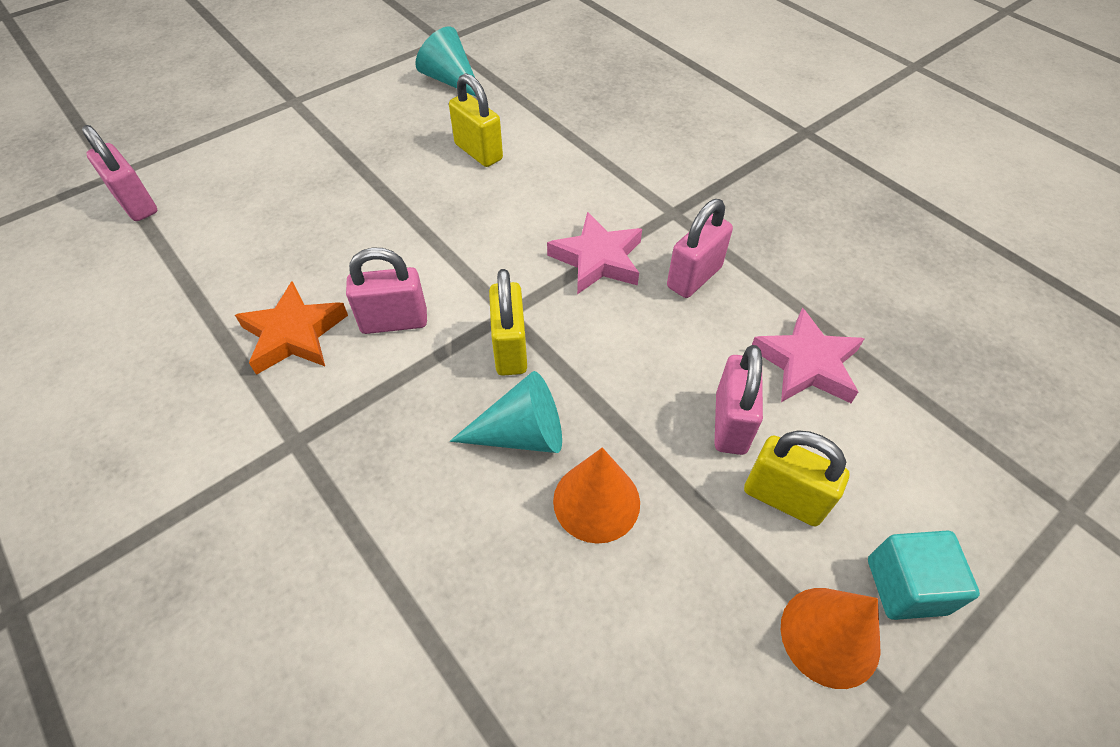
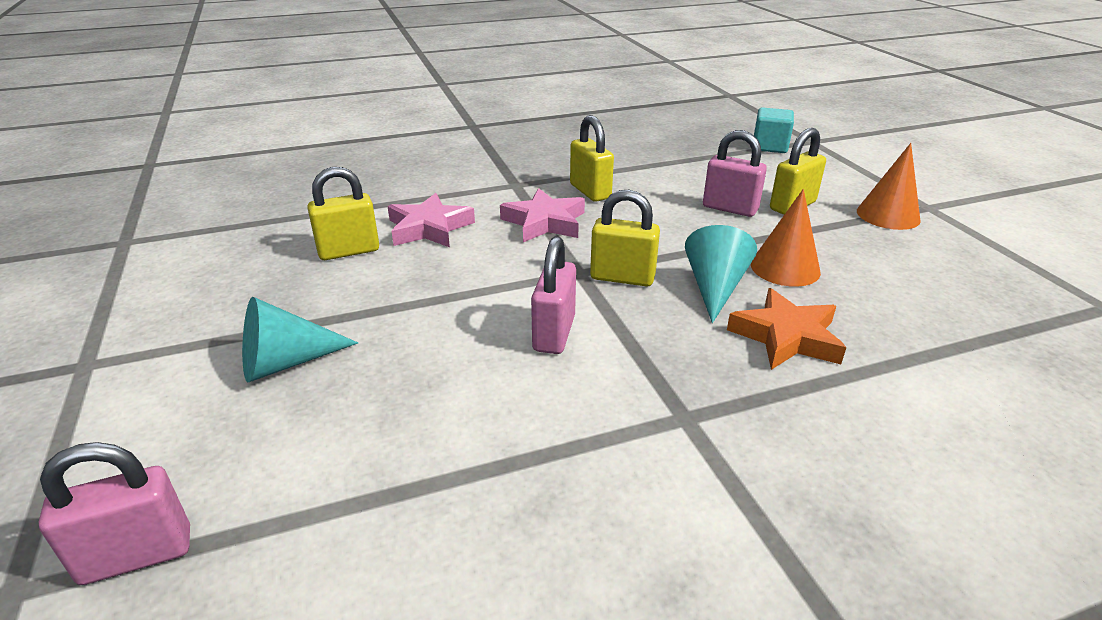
camera: 70 degrees left, 20 degrees down
(294, 334) = (533, 404): orange star -> orange star (786, 337)
(451, 80) = (209, 248): turquoise cone -> turquoise cone (286, 362)
(694, 277) = (590, 191): pink padlock -> yellow padlock
(807, 364) = (689, 175): pink star -> pink star (429, 228)
(906, 586) = (855, 188): turquoise cube -> turquoise cube (769, 146)

